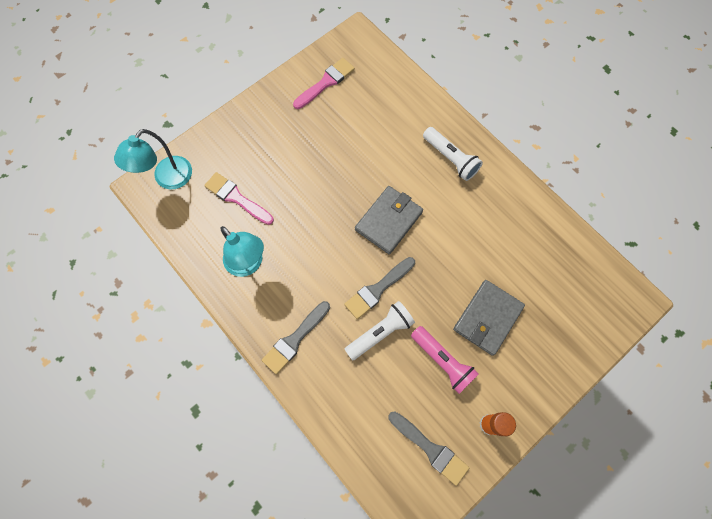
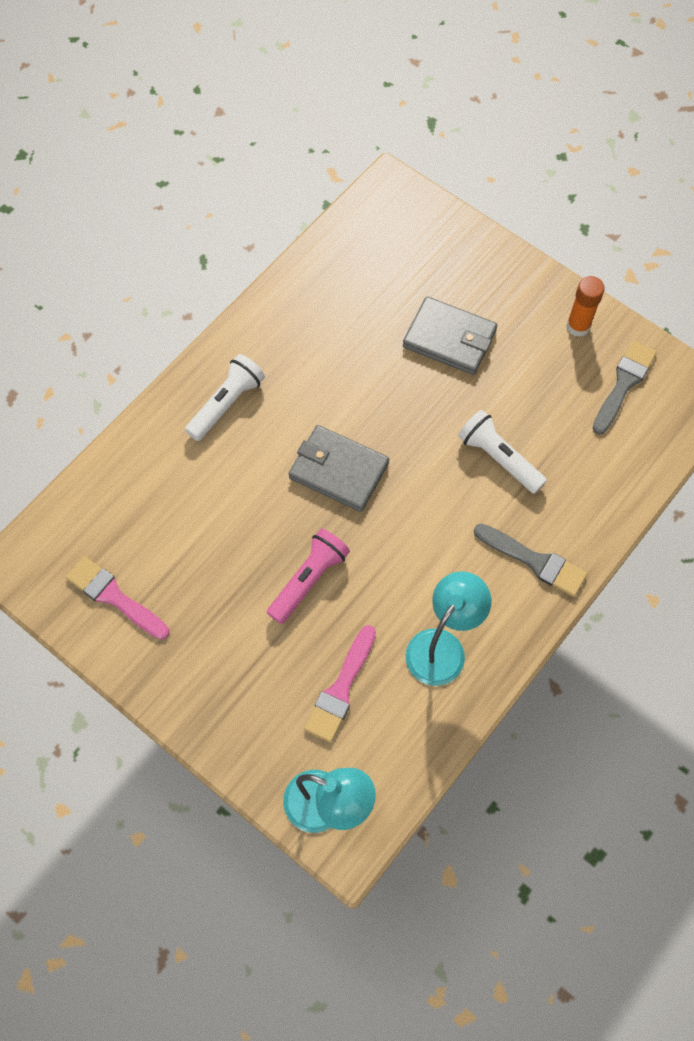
camera: 100 degrees left, 5 degrees down
(378, 289) = (441, 470): grey brush -> none
(443, 361) = (517, 382): pink flashlight -> pink flashlight (309, 580)

